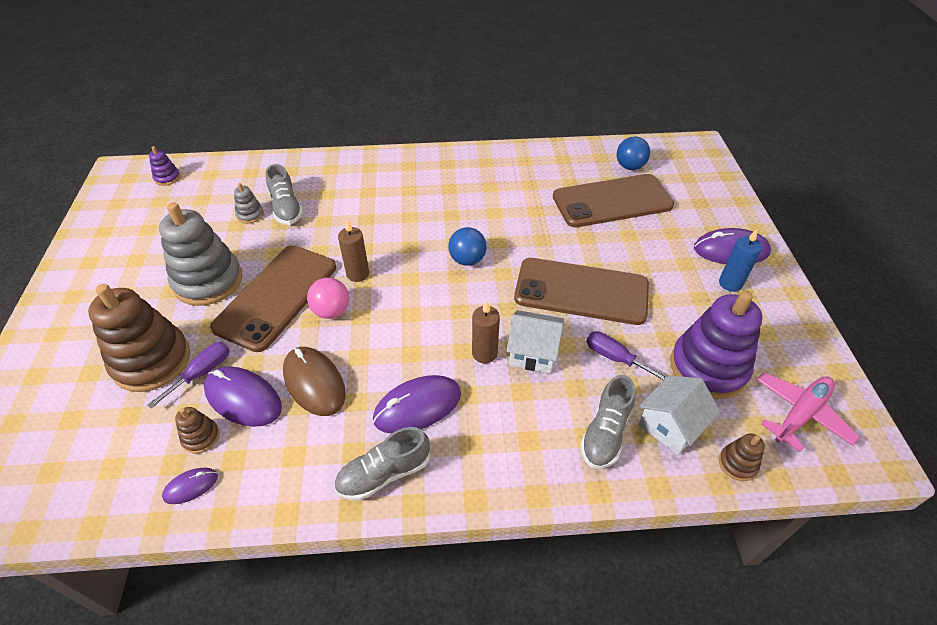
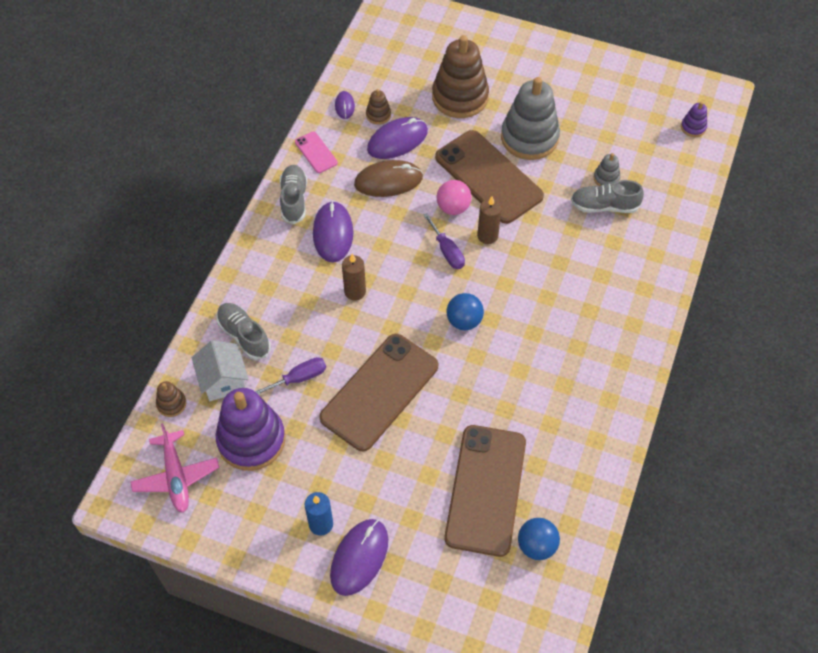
camera: 115 degrees right, 10 degrees up
(202, 373) = (433, 122): purple screwdriver -> purple screwdriver (447, 251)
(291, 484) = (316, 152): none -> pink phone
(533, 352) = (337, 324): white house -> none

